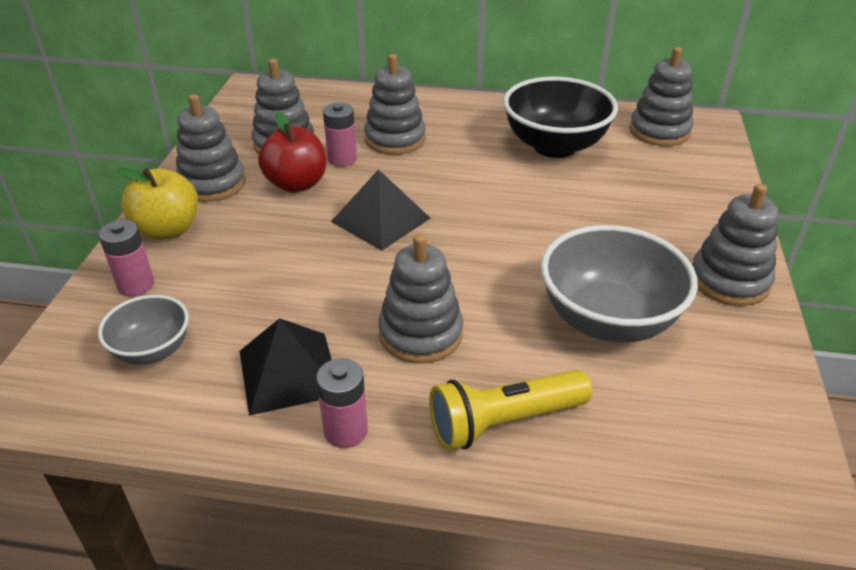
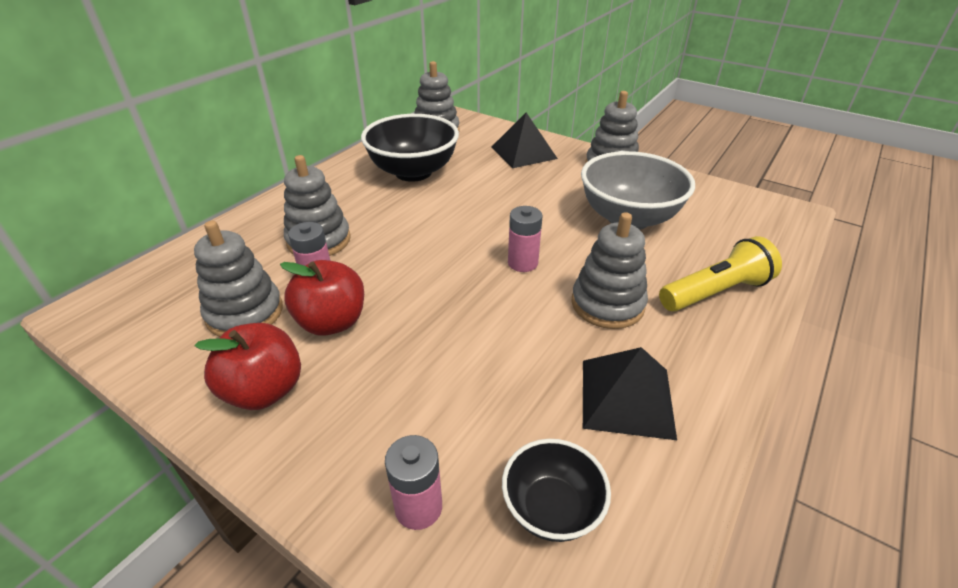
camera: 65 degrees left, 0 degrees up
(152, 350) = (551, 508): grey bowl -> black bowl
(167, 230) = (326, 453): yellow apple -> none
(212, 183) = (264, 390): grey stacking toy -> red apple
(346, 431) = (710, 378): pink battery -> pink battery (522, 263)
(380, 219) = (439, 283): black pyramid -> black pyramid (523, 152)
(504, 421) = (715, 292): yellow flashlight -> yellow flashlight turned 120 degrees counterclockwise

